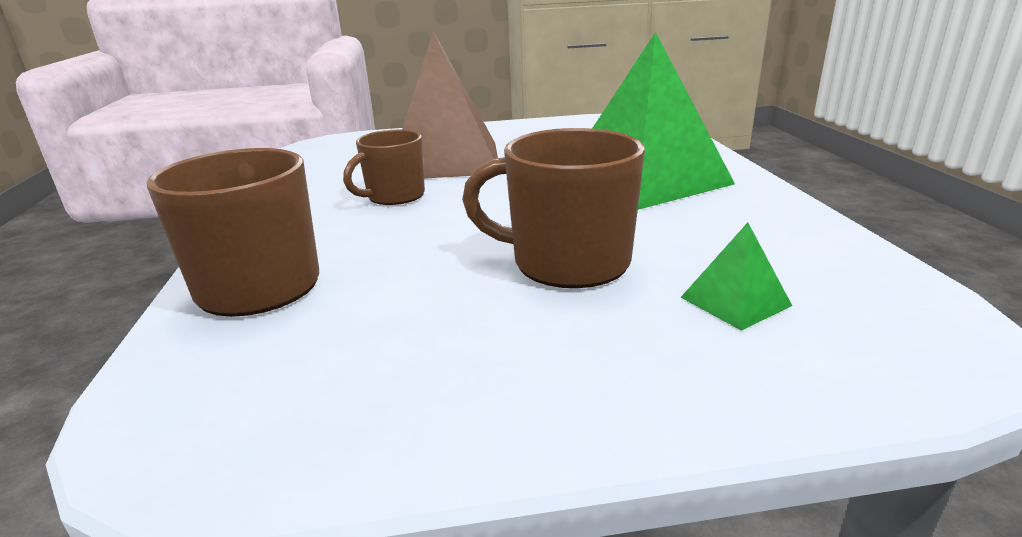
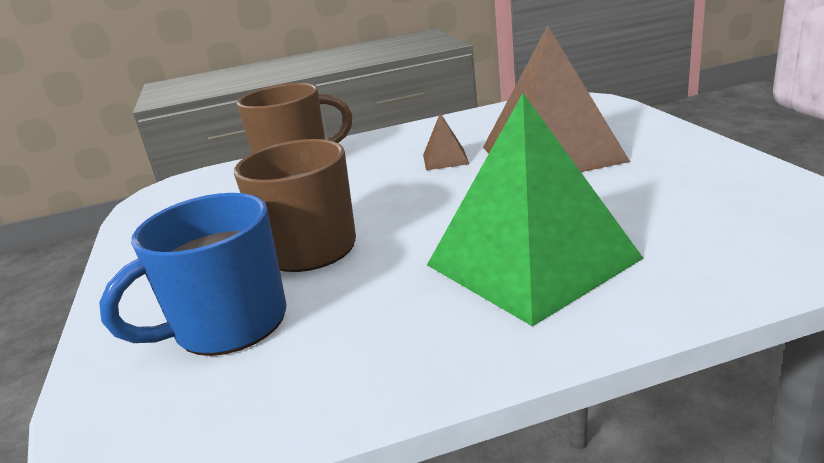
camera: 85 degrees right, 0 degrees up
(394, 196) = (445, 159): brown mug -> brown pyramid
(735, 301) = (227, 324): green pyramid -> blue mug

